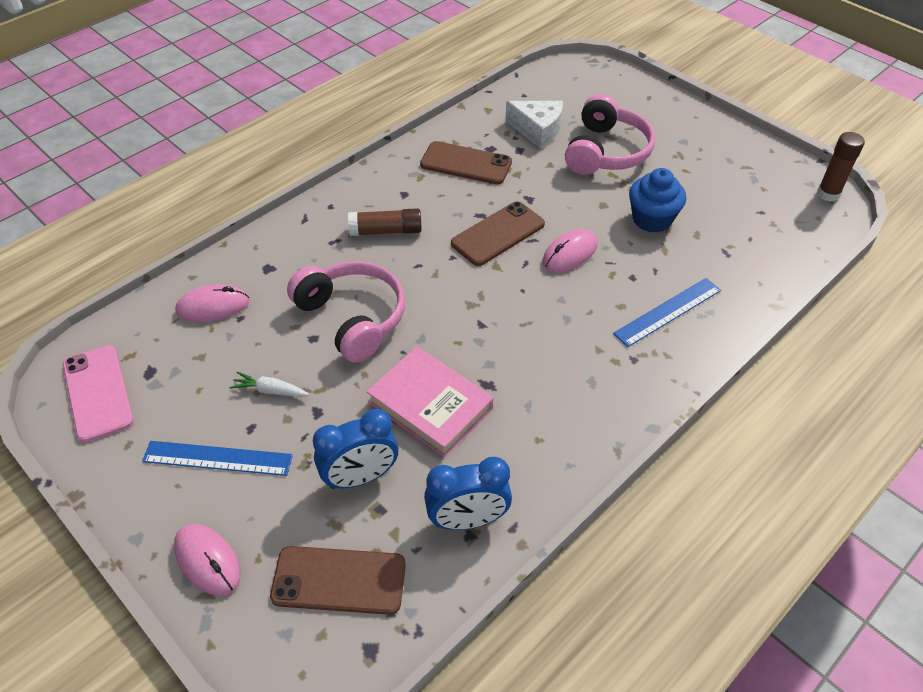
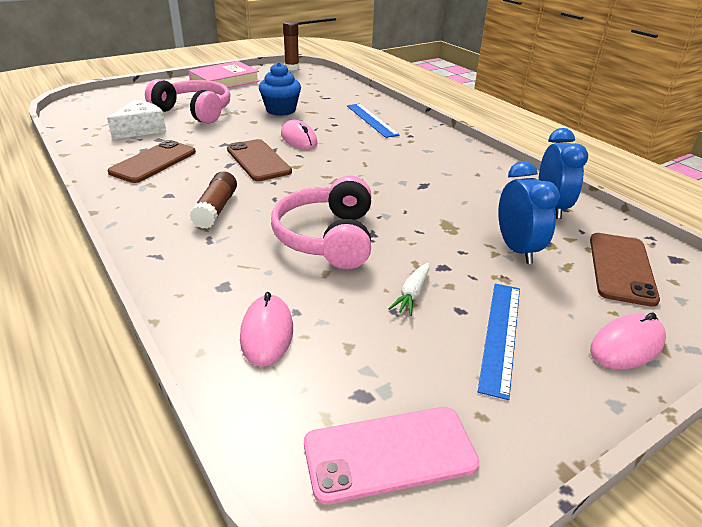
camera: 80 degrees left, 15 degrees down
(352, 318) = (328, 238): pink headphones -> pink headphones turned 60 degrees counterclockwise
(430, 405) = (441, 210): pink book -> pink book (224, 81)

